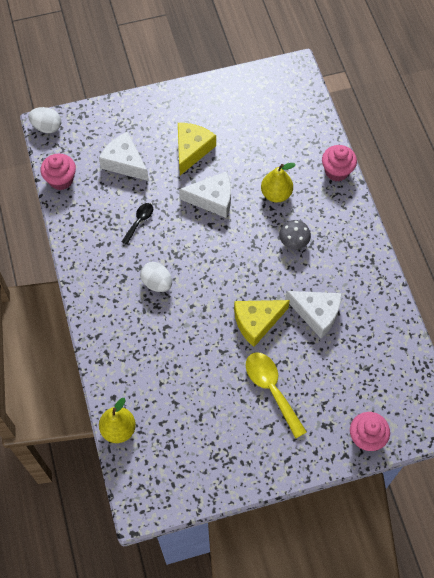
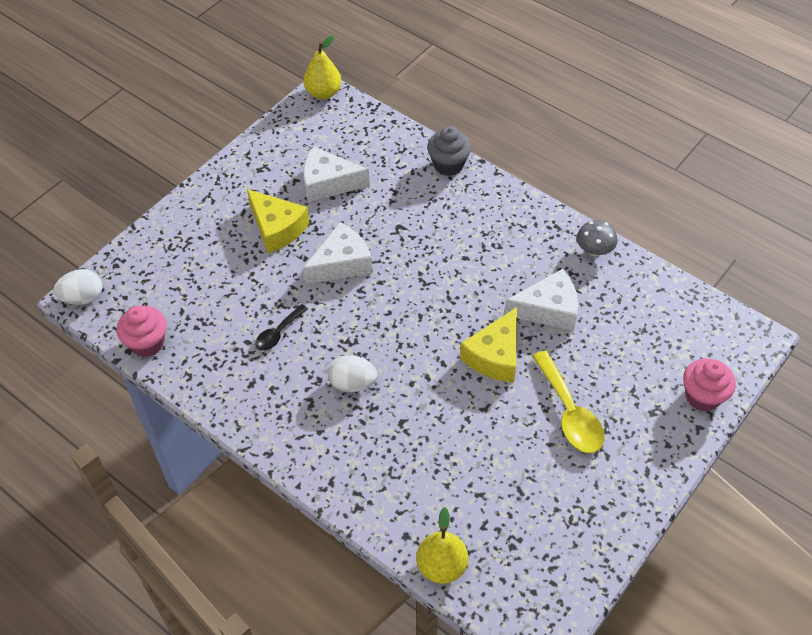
camera: 35 degrees left, 10 degrees down
(125, 162) = (210, 283): white cheese -> white cheese (328, 183)
(139, 221) = (278, 333): black spoon -> black spoon turned 135 degrees counterclockwise
(192, 150) = (277, 228): yellow cheese -> yellow cheese turned 150 degrees clockwise
(271, 389) = (569, 412): yellow spoon -> yellow spoon turned 135 degrees counterclockwise
(276, 194) = (405, 220): yellow pear -> yellow pear (323, 93)
(293, 242) = (464, 255): grey mushroom -> grey mushroom (594, 250)
(336, 171) = (448, 165): pink cupcake -> grey cupcake

